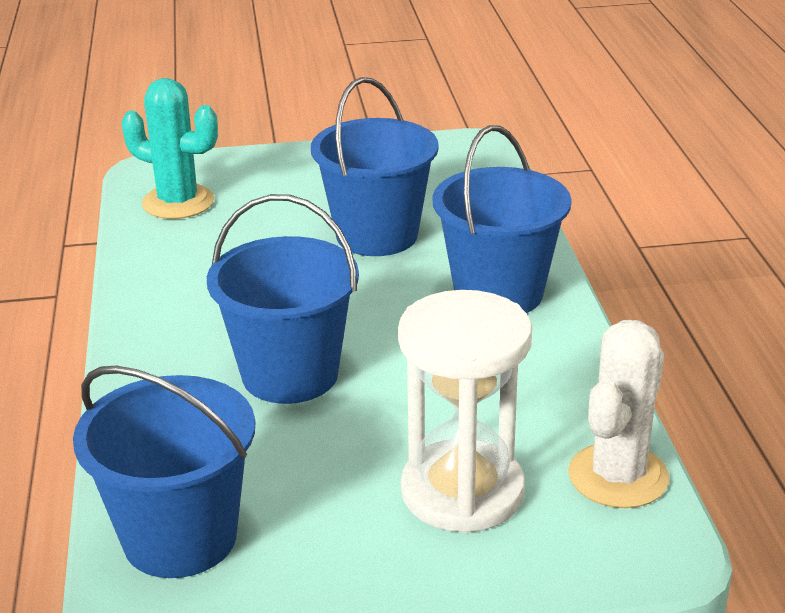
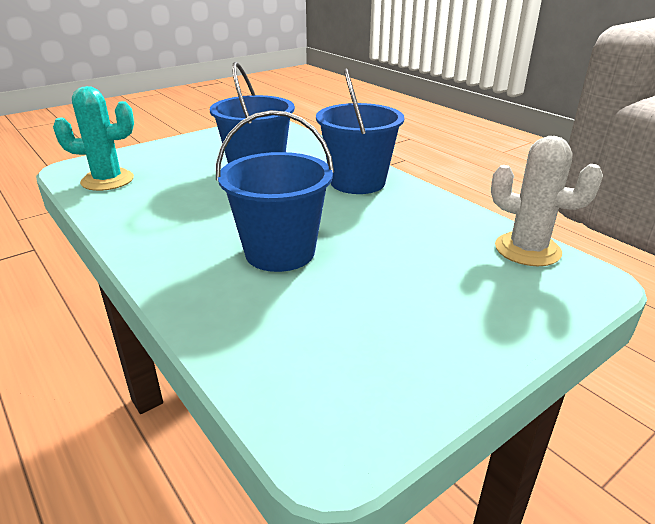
camera: 30 degrees left, 0 degrees up
(180, 538) = (309, 380): blue bucket -> none
(462, 491) = (459, 284): white hourglass -> none
(618, 476) = (527, 250): white cactus -> white cactus turned 60 degrees counterclockwise

